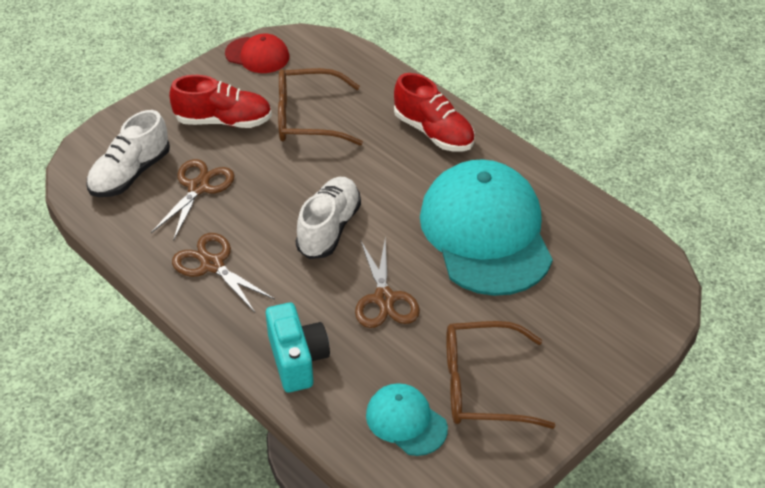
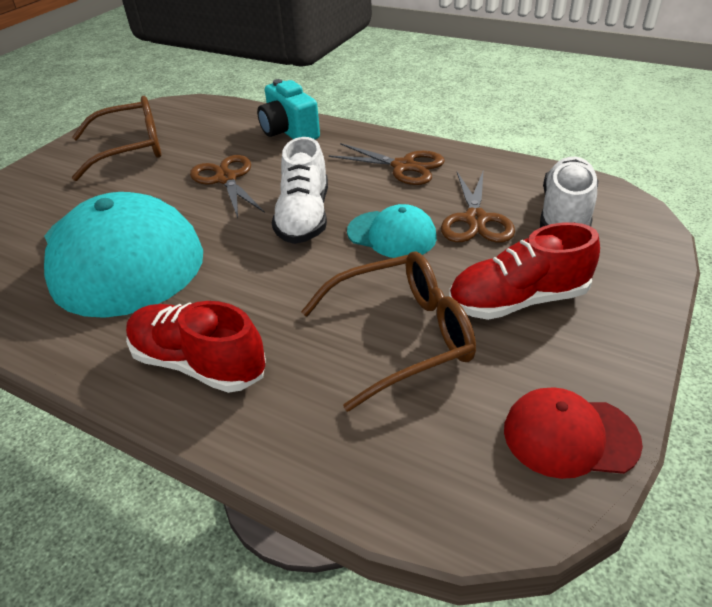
camera: 165 degrees right, 5 degrees down
(406, 421) = (191, 122): turquoise cap -> turquoise cap (392, 234)

